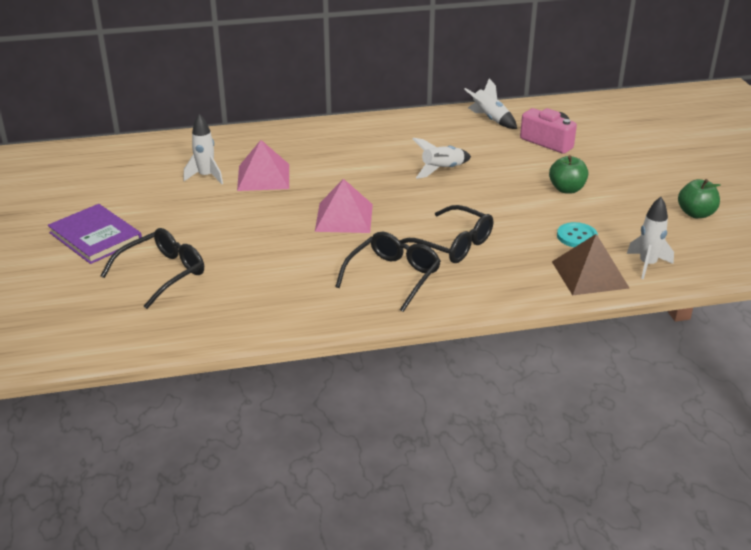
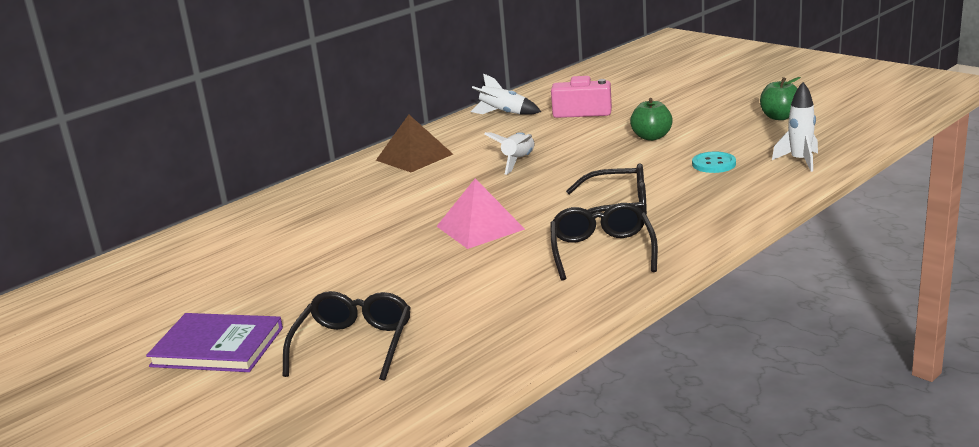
camera: 30 degrees left, 10 degrees down
(206, 176) = (274, 250): white rocket -> none
(263, 177) = (341, 228): pink pyramid -> none
(590, 274) = (767, 184): brown pyramid -> brown pyramid (414, 157)

